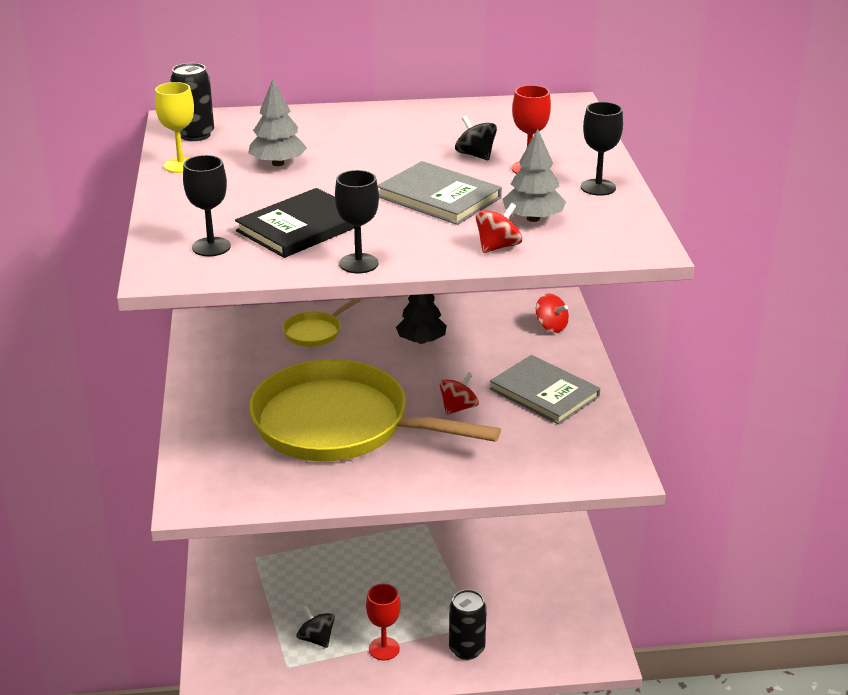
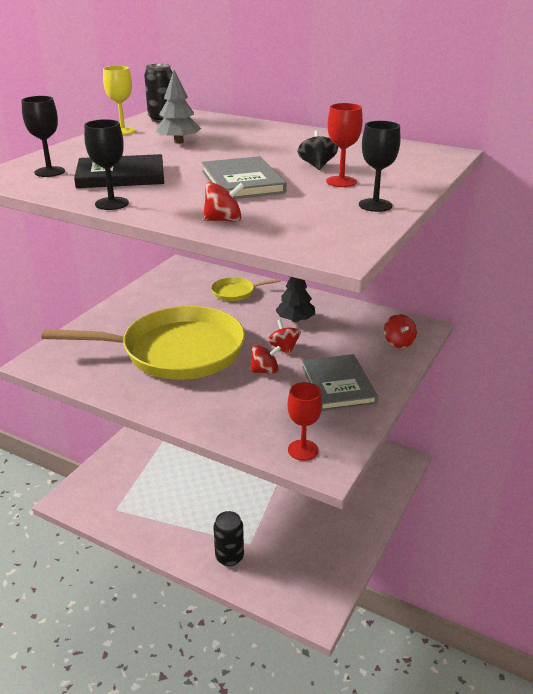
camera: 35 degrees right, 0 degrees up
(316, 639) = (149, 500): black spinning top -> none
(338, 424) = (177, 351): yellow pan -> yellow pan turned 120 degrees clockwise
(384, 649) = (180, 528): red goblet -> red goblet (303, 450)
(447, 376) = (283, 348): none -> red spinning top
(533, 218) = (285, 211): grey tree -> none

